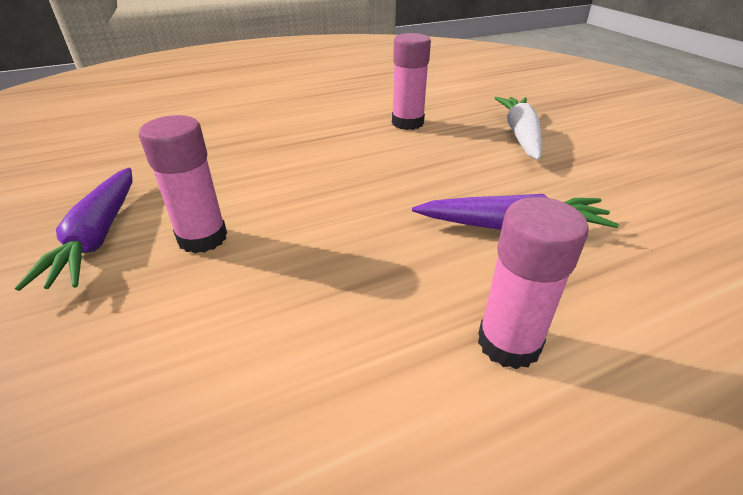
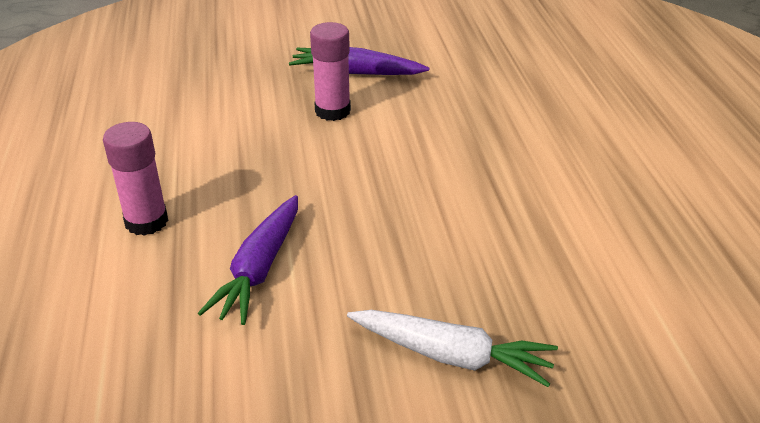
camera: 105 degrees right, 0 degrees up
(407, 123) = (518, 255): pink glue stick -> none

